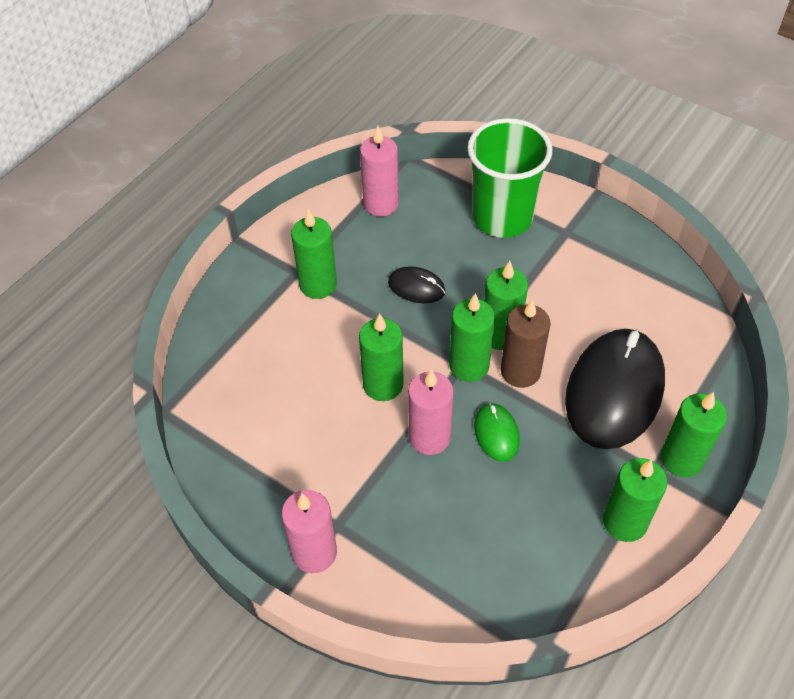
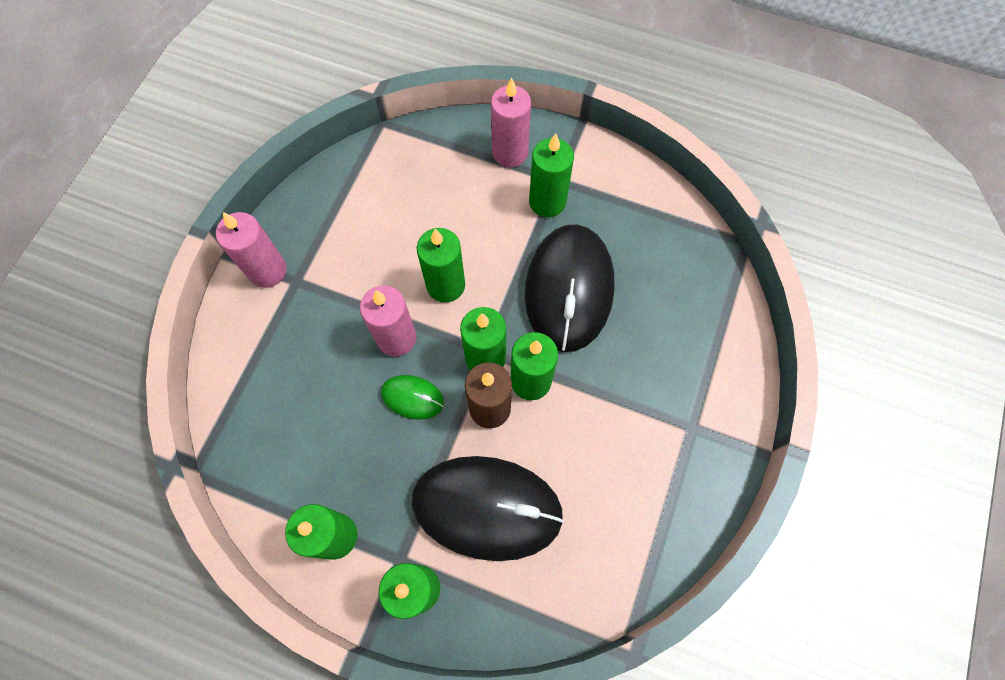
camera: 75 degrees right, 15 degrees up
(381, 204) = (668, 232): pink candle -> pink candle (510, 152)
(416, 287) = (569, 289): black mouse -> black mouse, size x2.21
(496, 433) = (412, 397): green mouse -> green mouse turned 45 degrees clockwise
(502, 217) = (690, 355): green cup -> none

